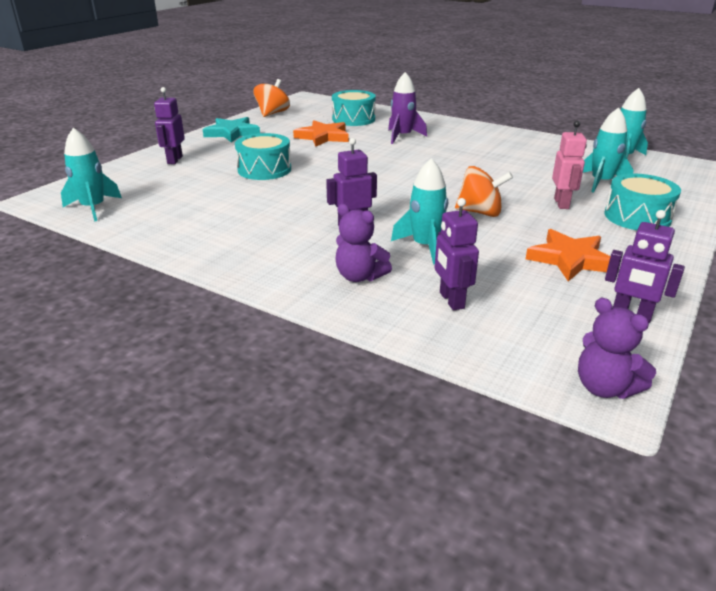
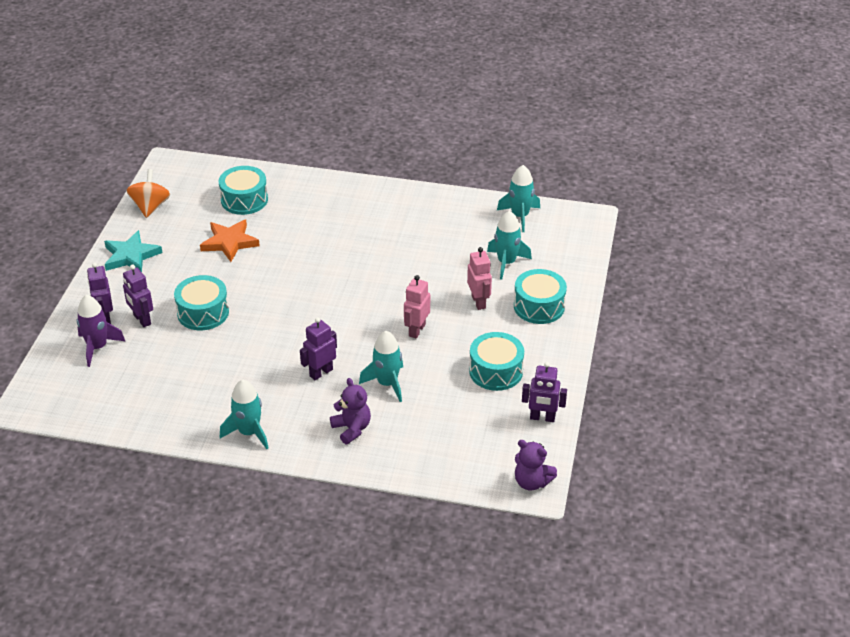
camera: 20 degrees left, 10 degrees up
(93, 208) = (85, 406): turquoise rocket -> turquoise rocket (249, 432)
(359, 276) = (352, 429): purple teddy bear -> purple teddy bear turned 135 degrees counterclockwise
(402, 136) = (308, 224): purple rocket -> purple rocket (97, 347)
(451, 300) = (424, 435): purple robot -> purple robot (142, 320)
(480, 212) = (416, 330): orange spinning top -> pink robot
(570, 259) = (496, 371): orange star -> turquoise drum

